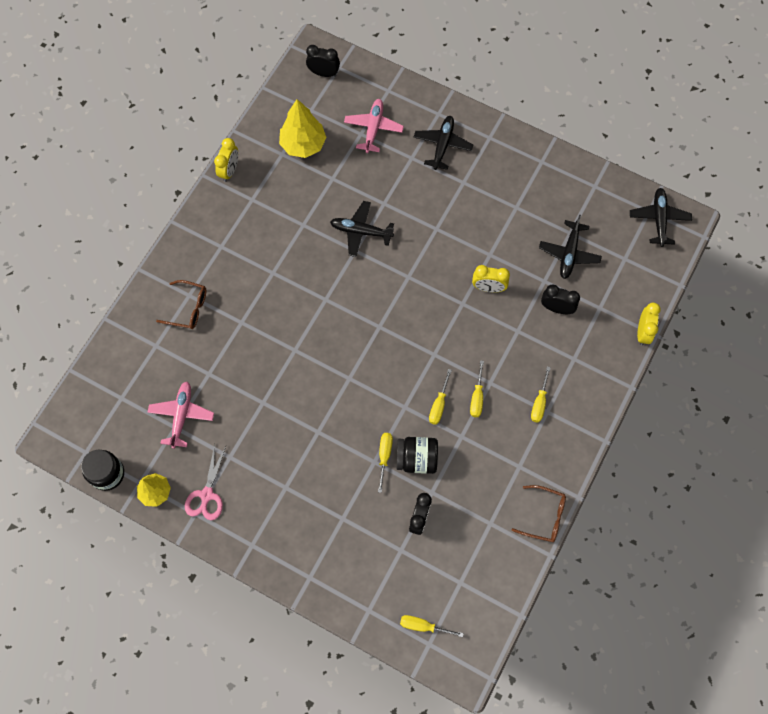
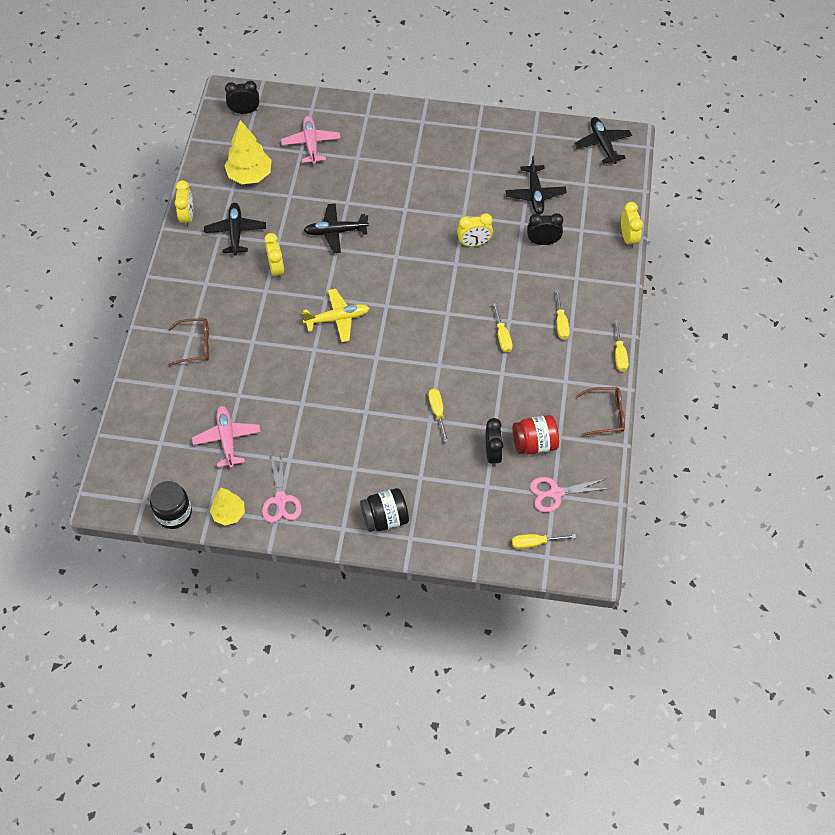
camera: 20 degrees left, 10 degrees down
(291, 253) = (276, 269): none -> yellow clock
(328, 325) = (337, 319): none -> yellow plane
(417, 459) = (469, 405): black jar -> black jar (385, 518)
(438, 405) = (470, 354): yellow screwdriver -> yellow screwdriver (619, 355)
(442, 145) = (381, 139): black plane -> black plane (235, 232)
(463, 522) = (534, 443): none -> red jar
(463, 581) = (556, 493): none -> pink scissors

